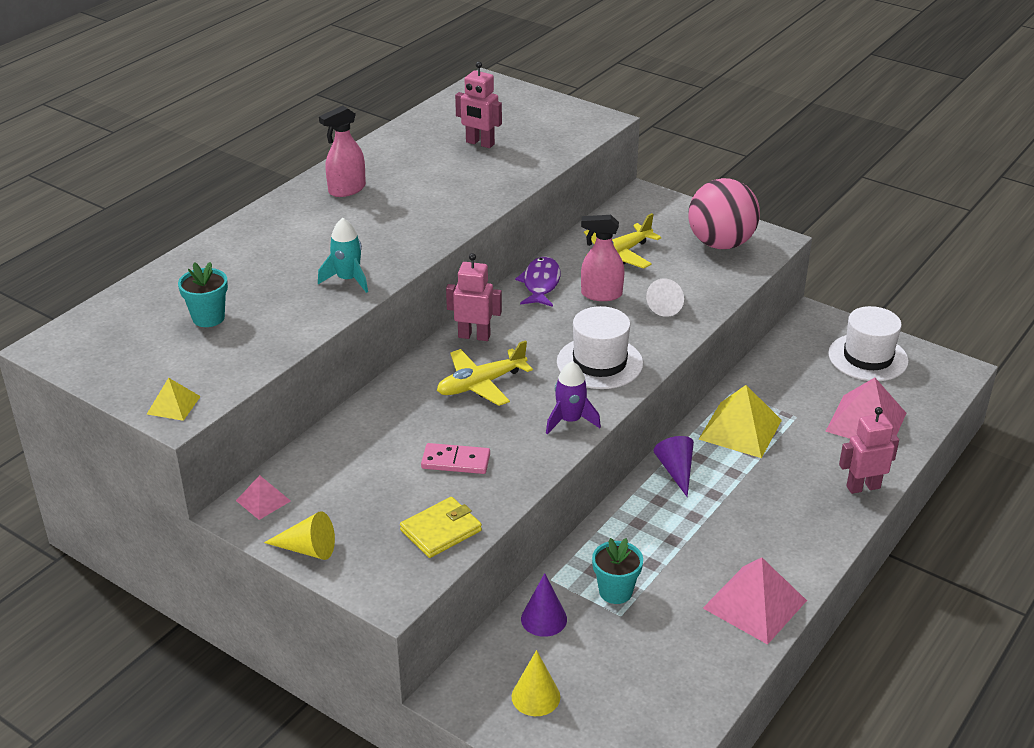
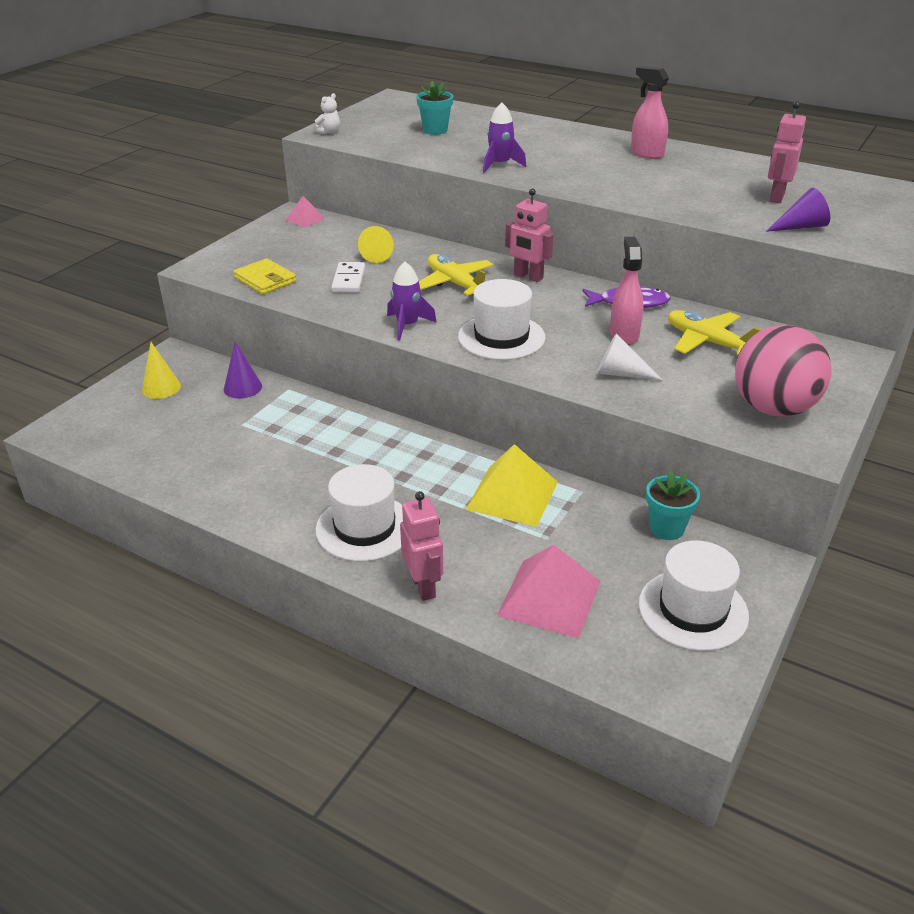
camera: 85 degrees right, 0 degrees up
(173, 405) = (329, 132): yellow pyramid -> white teddy bear
(307, 549) = (252, 237): yellow cone -> yellow cone (379, 254)
(348, 279) = (500, 165): turquoise rocket -> purple rocket
(456, 461) = (349, 280): pink domino -> white domino
(474, 336) = (528, 277): pink robot -> pink robot turned 120 degrees clockwise
(615, 591) = (270, 421): turquoise flower pot -> turquoise flower pot (666, 528)
(676, 471) = (436, 452): purple cone -> purple cone (800, 227)
(755, 604) = (245, 499): pink pyramid -> none
(792, 520) = (364, 528): none -> white hat

